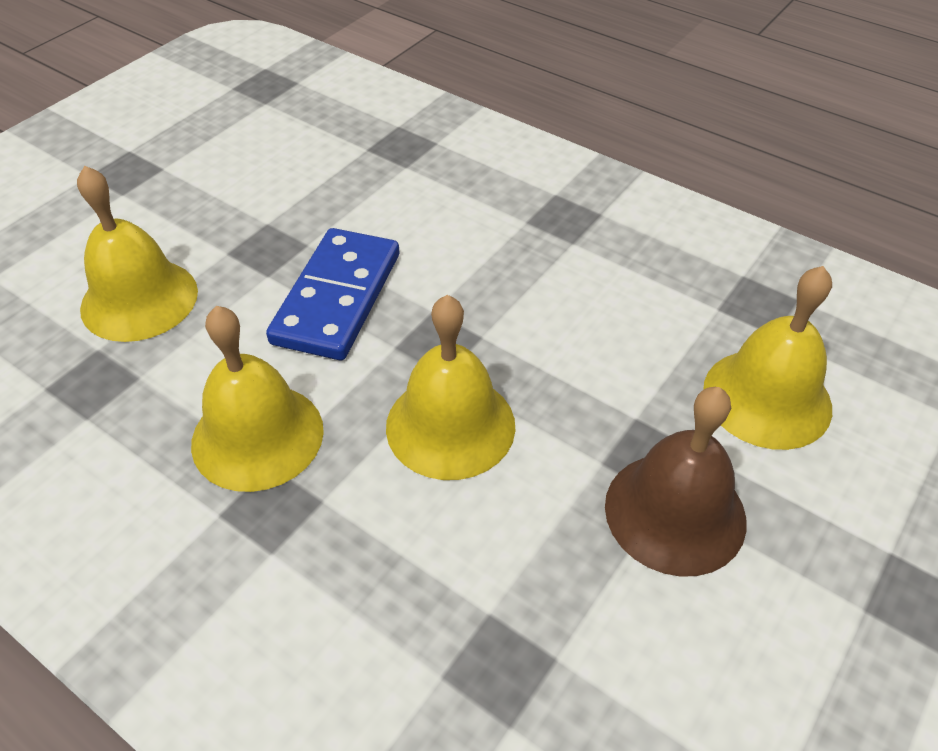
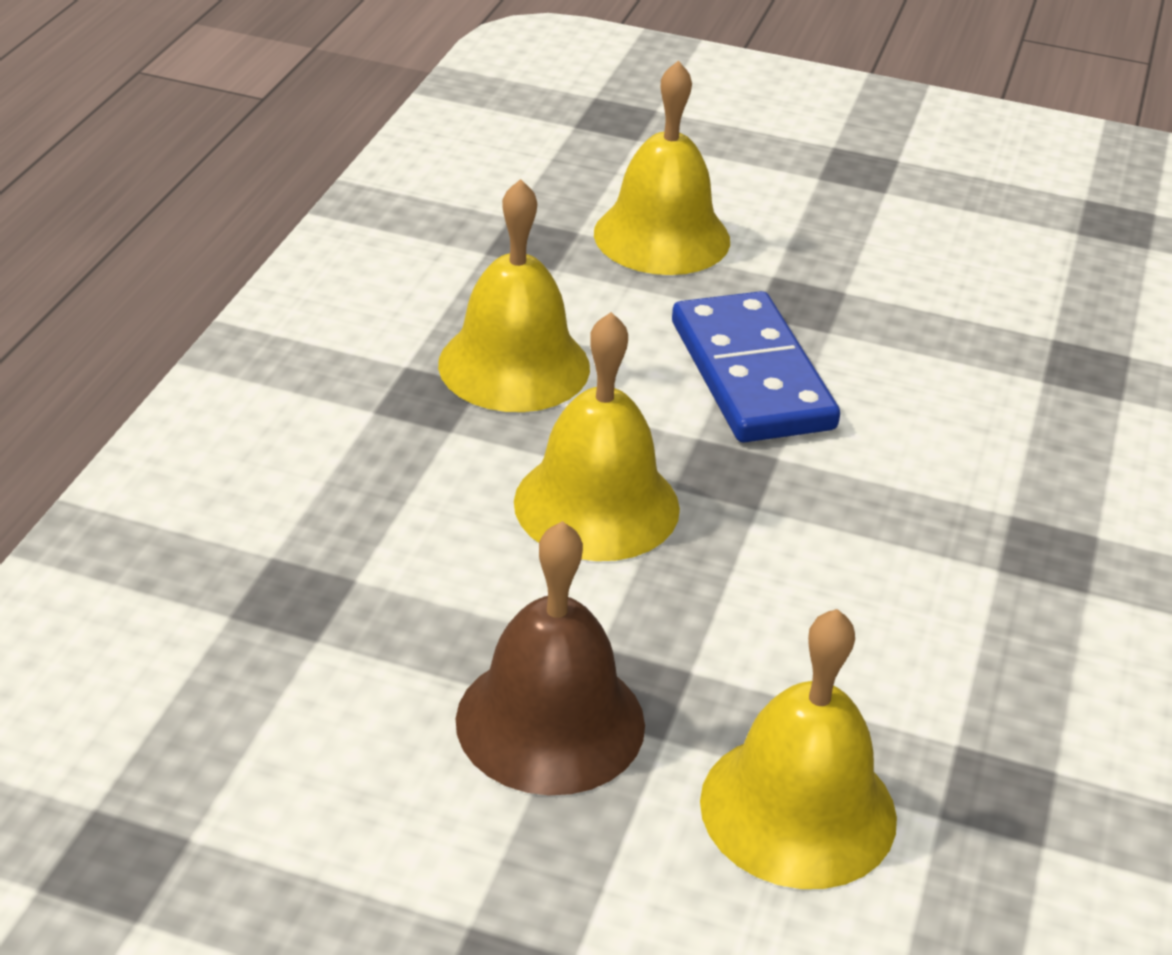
camera: 70 degrees right, 10 degrees down
(337, 298) = (751, 375): blue domino -> blue domino turned 75 degrees clockwise

